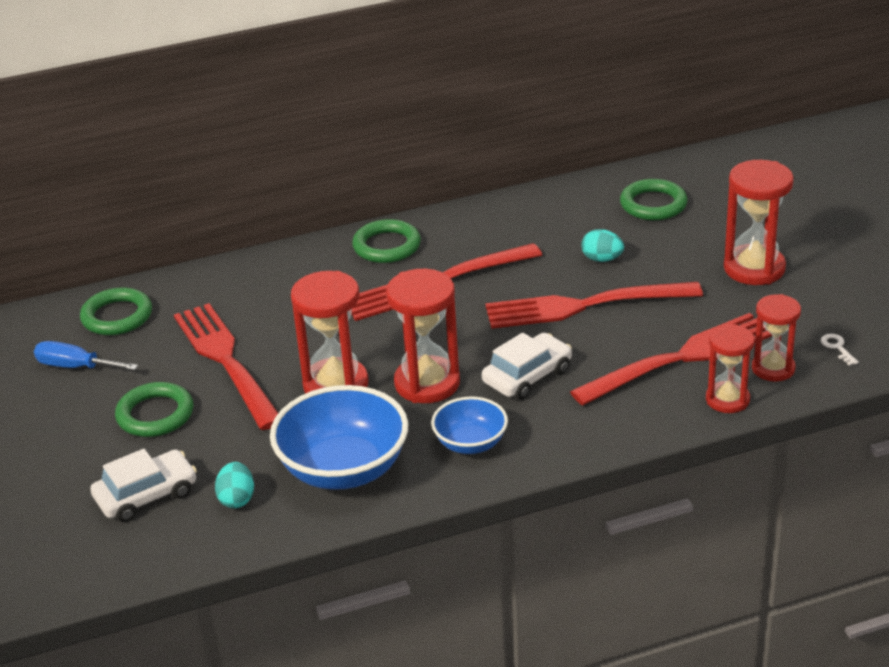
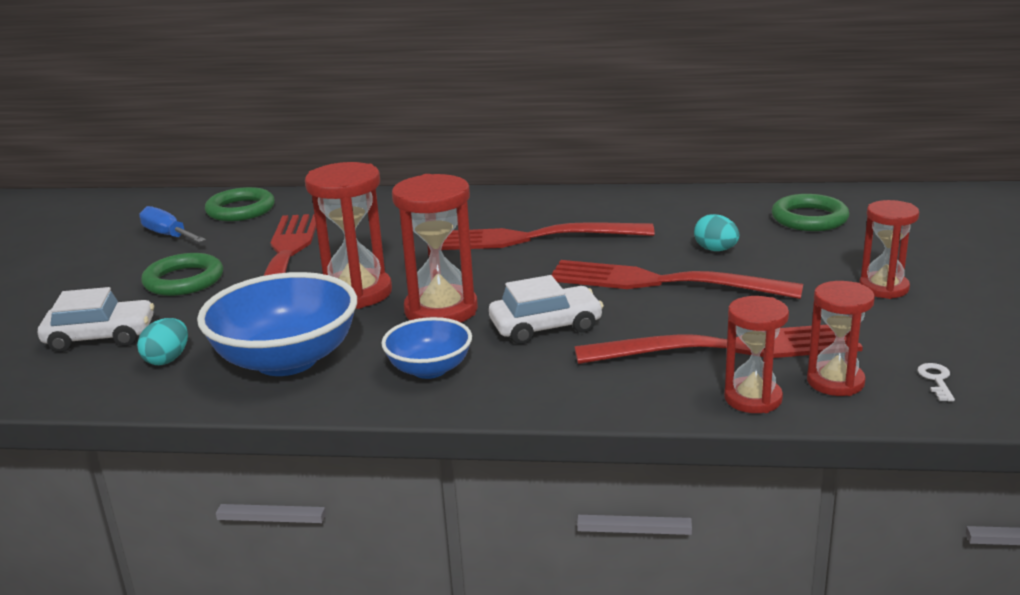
camera: 25 degrees right, 10 degrees down
(387, 246) = (515, 204): green ring -> none
(754, 268) = (883, 288): red hourglass -> red hourglass, size x0.65

